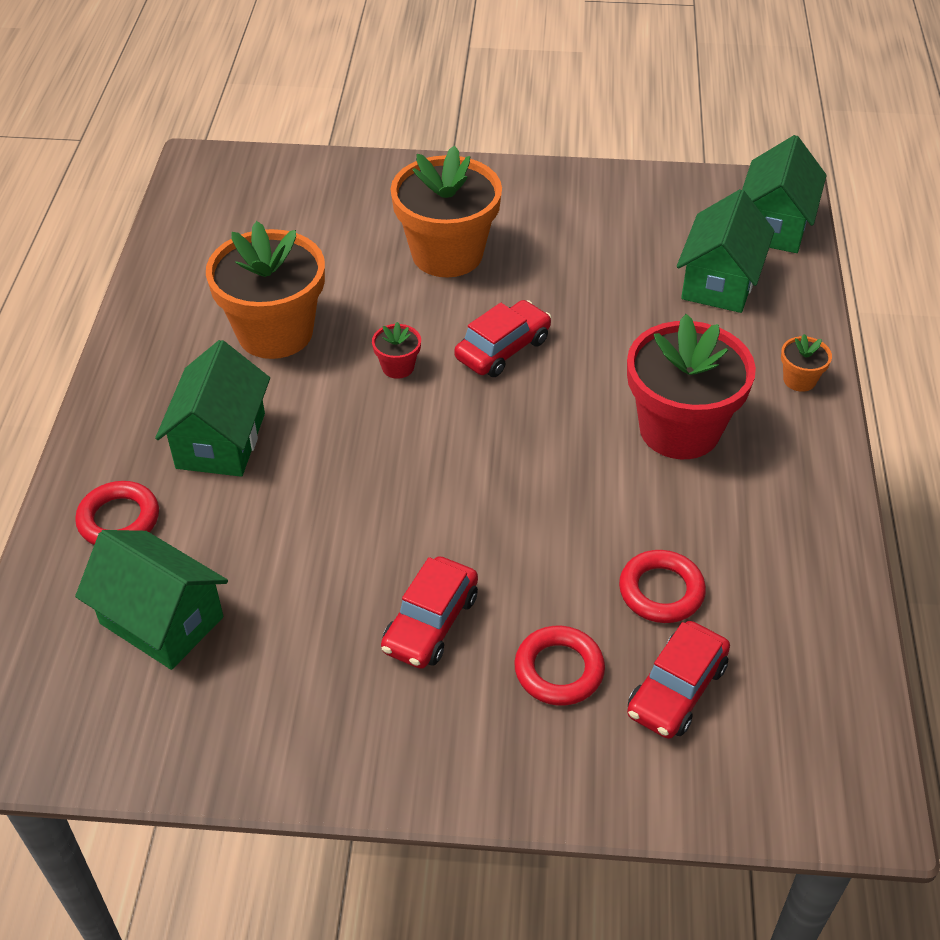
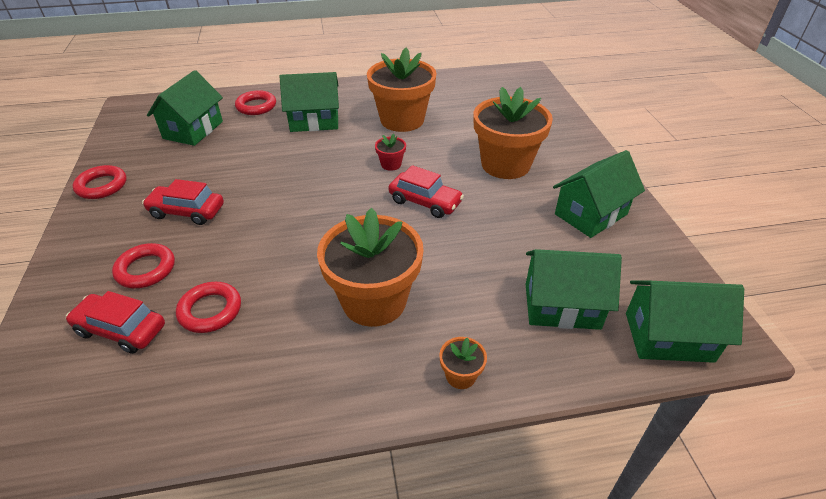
camera: 75 degrees right, 5 degrees down
(303, 757) = (102, 186): none -> red ring
(577, 213) = (591, 214): none -> green house
(679, 429) = (374, 301): red flower pot -> orange flower pot

